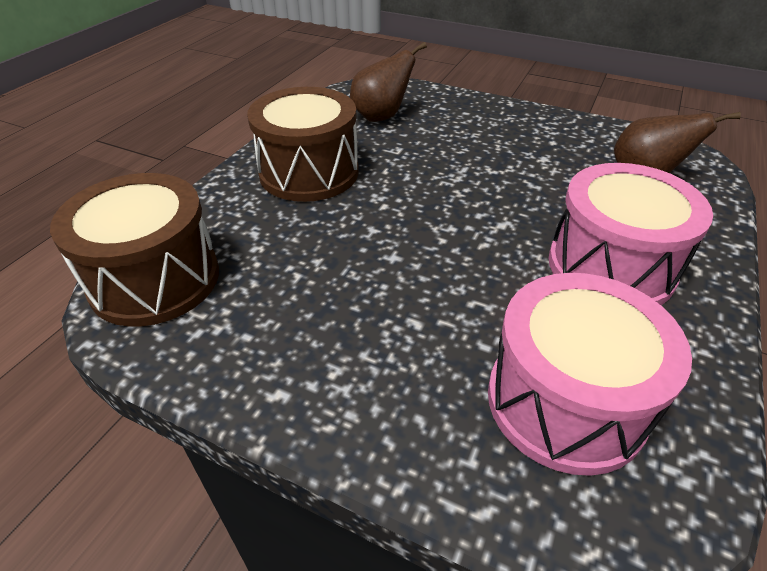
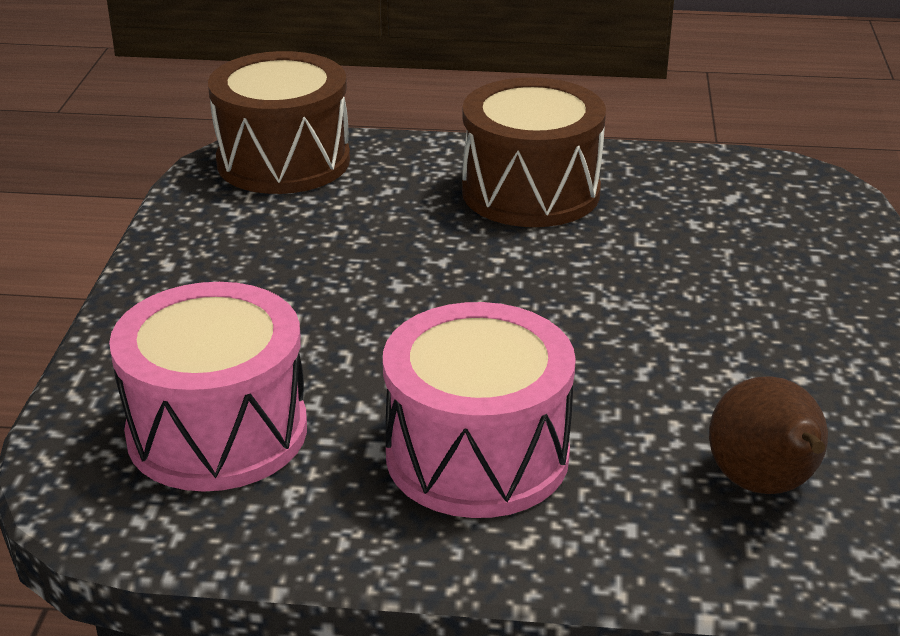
camera: 70 degrees right, 10 degrees down
(381, 117) = (726, 211): brown pear -> none

